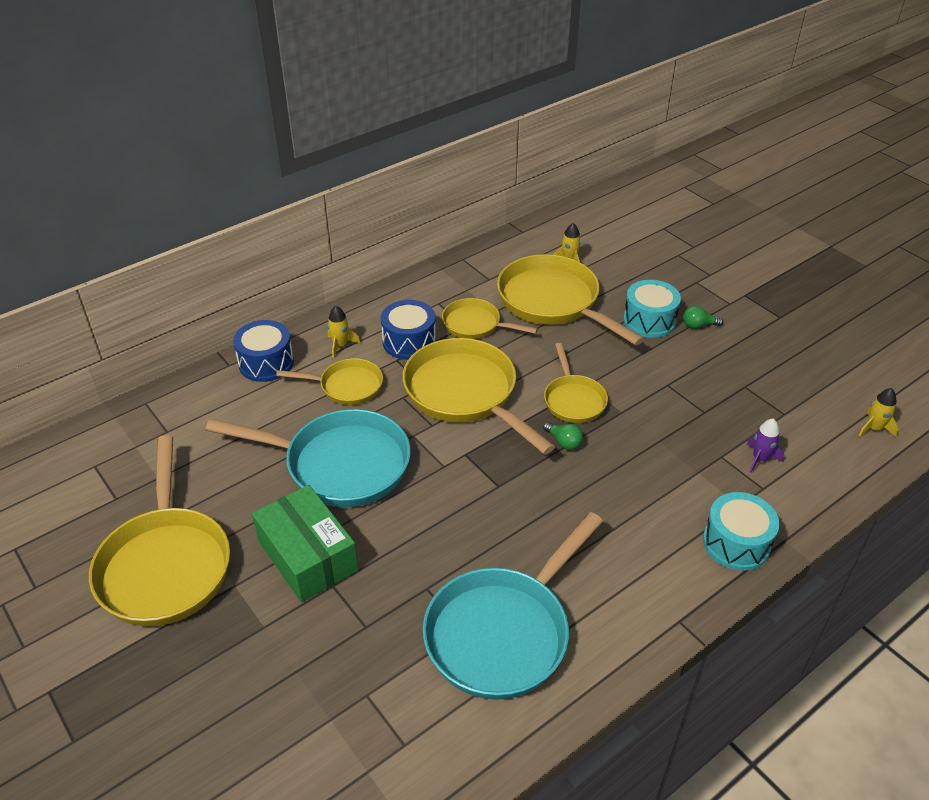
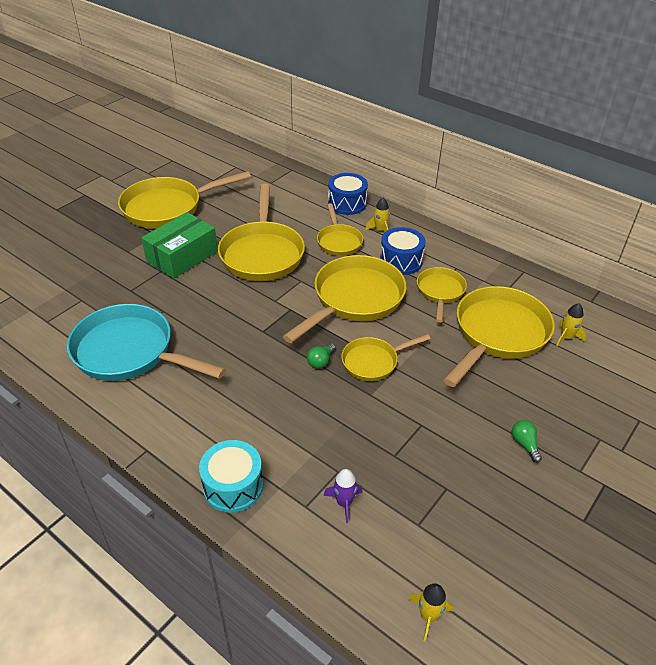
camera: 75 degrees right, 0 degrees up
(340, 464) = (262, 253): turquoise pan -> yellow pan
(649, 320) = (510, 404): turquoise drum -> none

